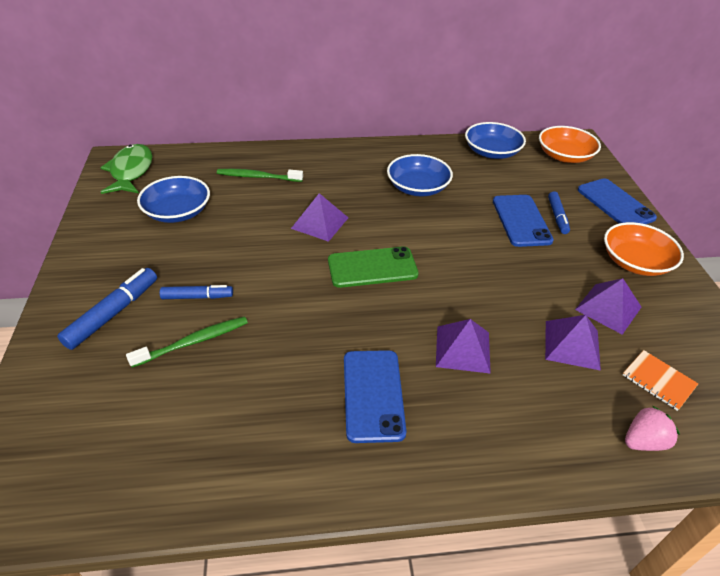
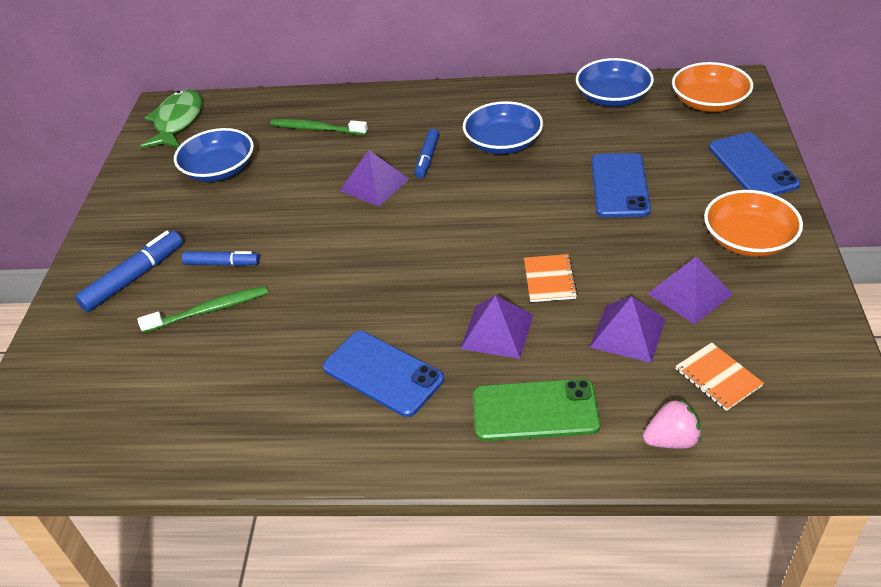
camera: 15 degrees right, 0 degrees up
(372, 267) = (420, 237): green phone -> green phone (535, 410)
(373, 395) = (383, 373): blue phone -> blue phone turned 60 degrees counterclockwise
(492, 300) = (549, 279): none -> orange notebook
(557, 216) = (668, 181): blue marker -> blue marker (427, 158)

